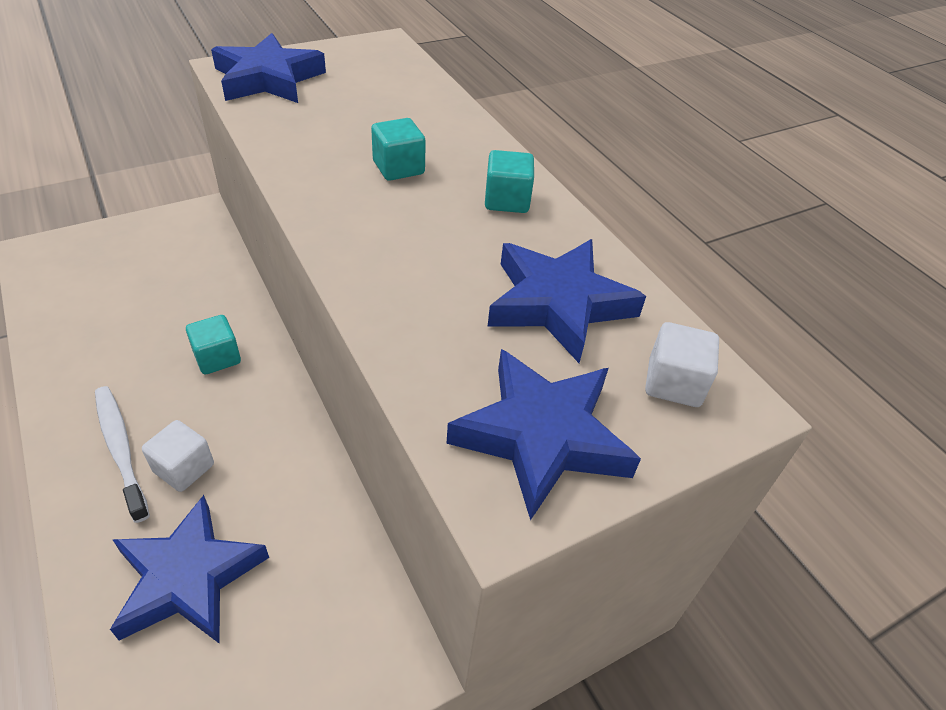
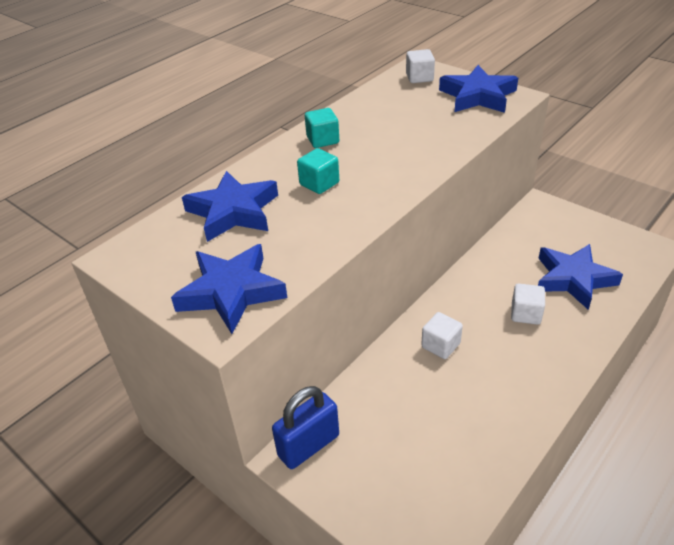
camera: 105 degrees left, 5 degrees down
(121, 450) = (541, 348): white toothbrush -> none
(198, 226) = (308, 445): none -> blue padlock
(217, 357) = (440, 345): turquoise cube -> white cube
(559, 304) = (397, 108): blue star -> blue star (233, 211)

